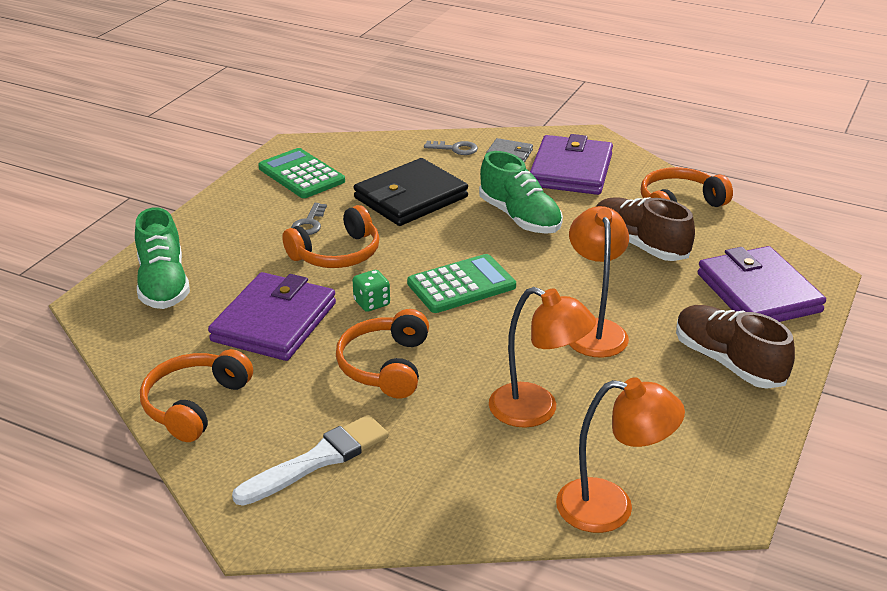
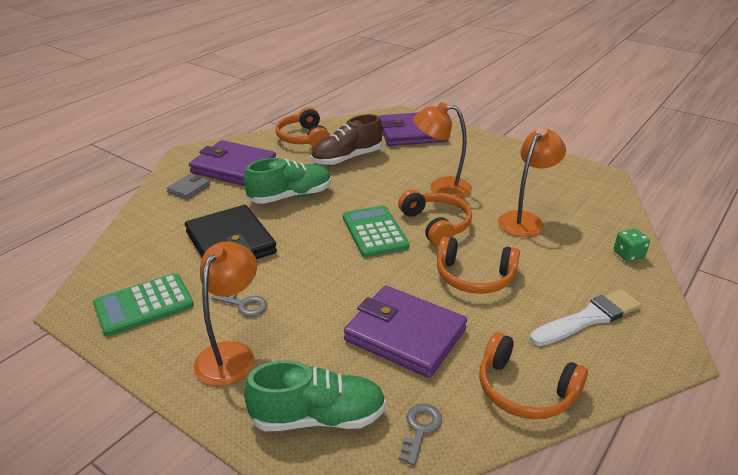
camera: 80 degrees left, 0 degrees up
(318, 460) = (588, 318): white brush -> white brush turned 90 degrees clockwise
(337, 254) = (306, 291): orange headphones -> orange headphones (436, 225)
(372, 303) = (388, 277): green dice -> green dice (628, 255)
(455, 149) = (160, 212): grey key -> grey key (420, 429)
(611, 507) = (611, 207): orange lamp -> orange lamp (231, 354)
(728, 362) = (478, 153): brown shoe -> none

